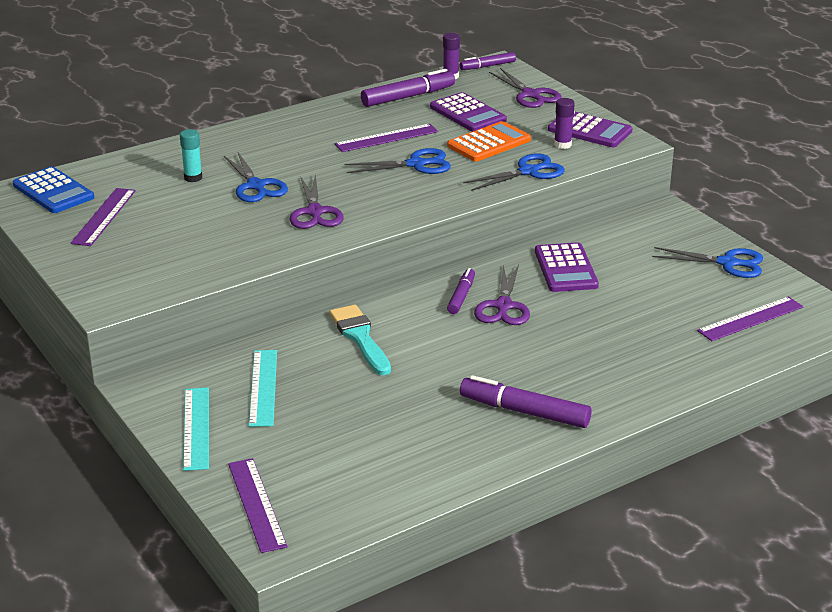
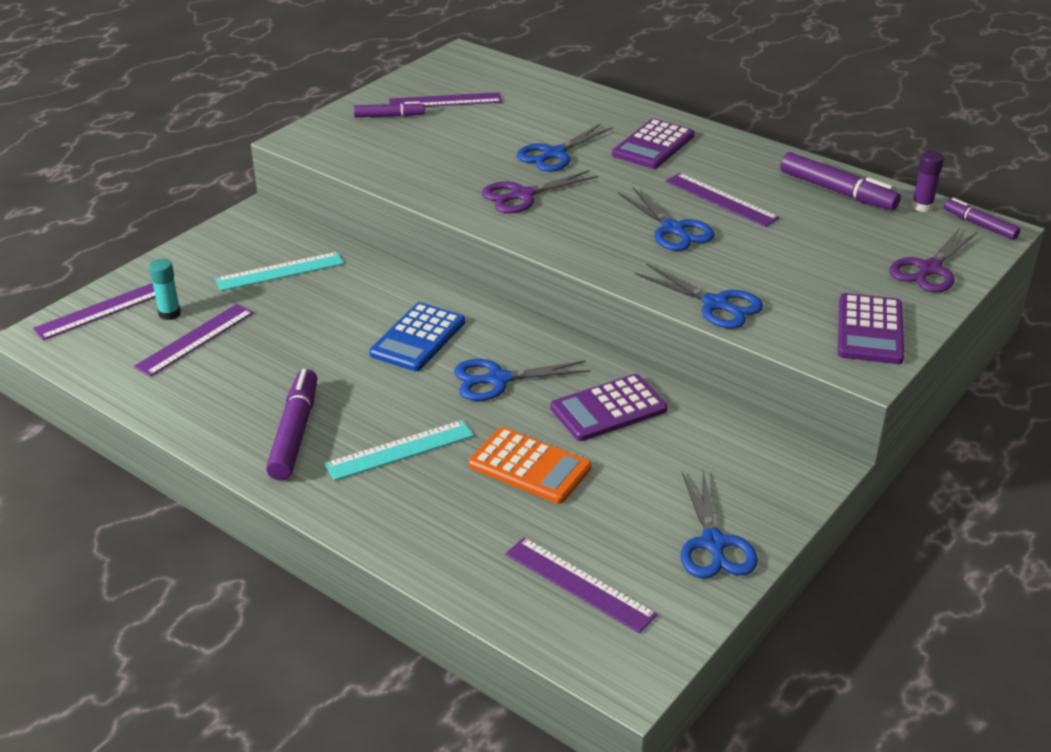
camera: 70 degrees right, 5 degrees up
(53, 191) = (475, 69): blue calculator -> blue calculator (418, 338)
(193, 178) = (547, 121): turquoise glue stick -> turquoise glue stick (169, 314)
(196, 428) = (205, 254): turquoise ruler -> turquoise ruler (400, 450)
(349, 449) = (195, 339): none -> purple ruler
(360, 337) = (389, 303): turquoise brush -> none
(461, 296) = (503, 347): purple marker -> purple marker (389, 116)
(467, 114) = (831, 236): purple calculator -> purple calculator (653, 145)
(489, 143) = (767, 264): orange calculator -> orange calculator (529, 466)
(503, 306) = (497, 379): purple scissors -> blue scissors
(562, 145) = (809, 316): purple glue stick -> none

